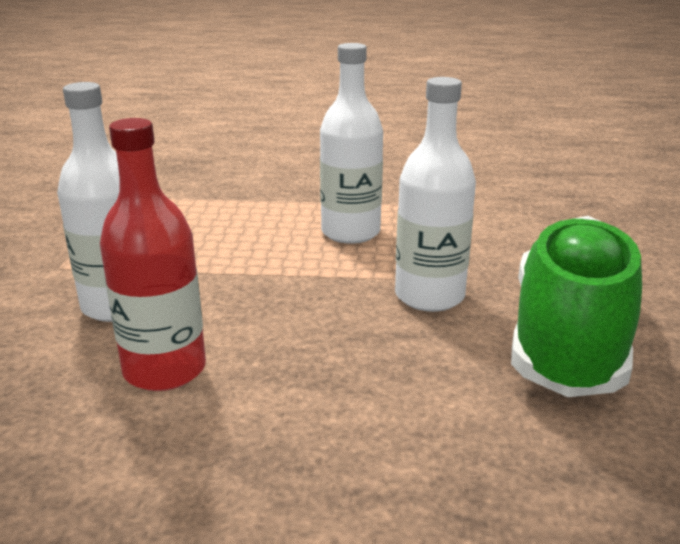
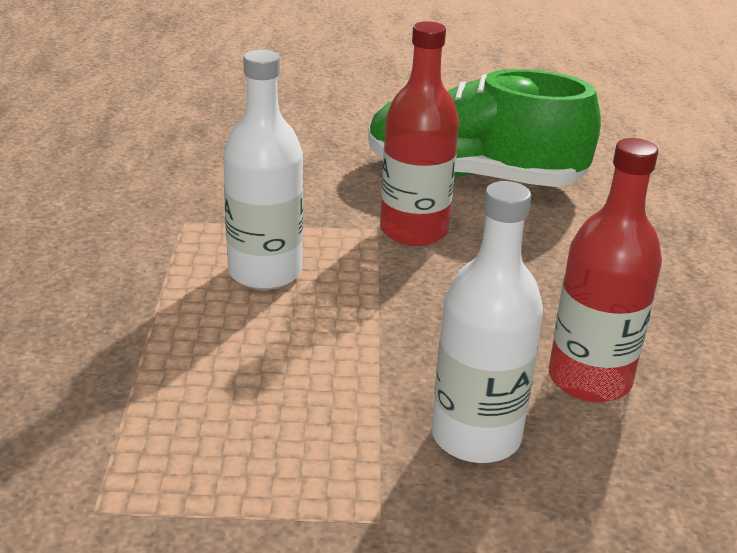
camera: 95 degrees left, 5 degrees up
(429, 296) = (413, 231): white bottle -> red bottle

